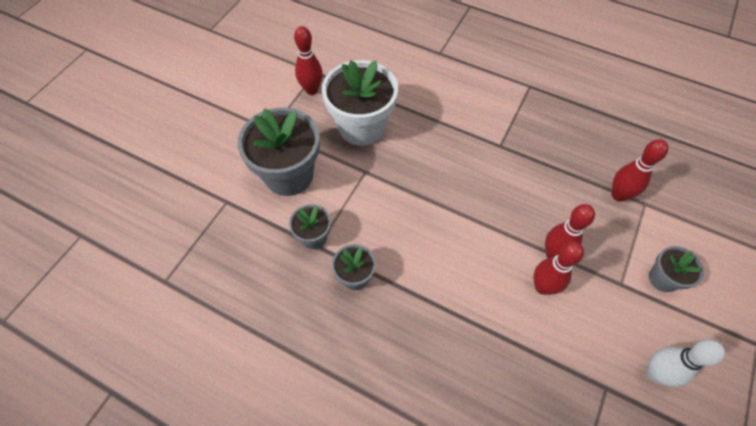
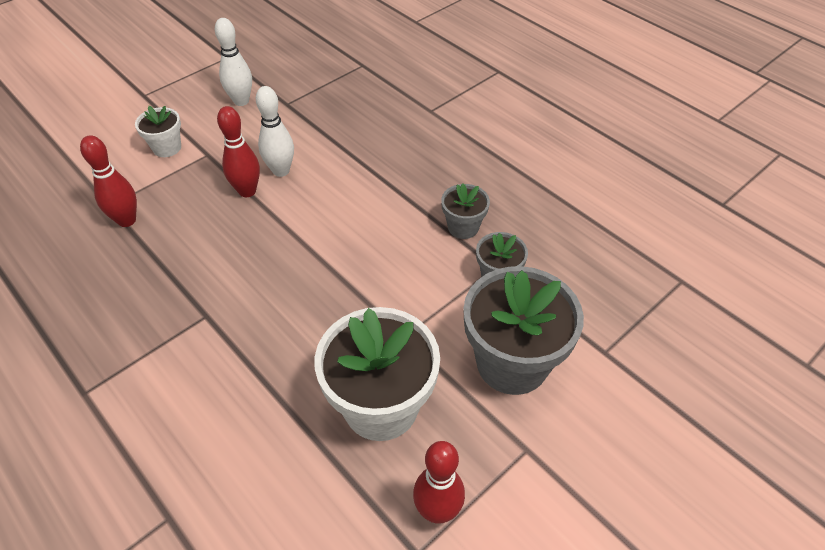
camera: 160 degrees left, 10 degrees down
(542, 287) = (281, 171): red bowling pin -> white bowling pin
(662, 279) = (167, 148): grey flower pot -> white flower pot

